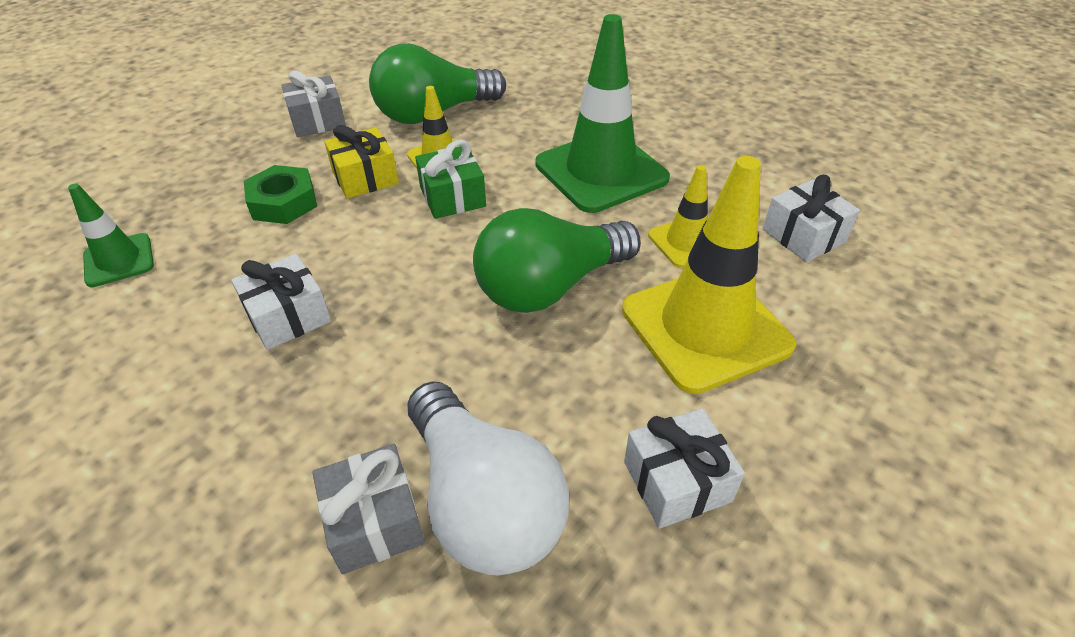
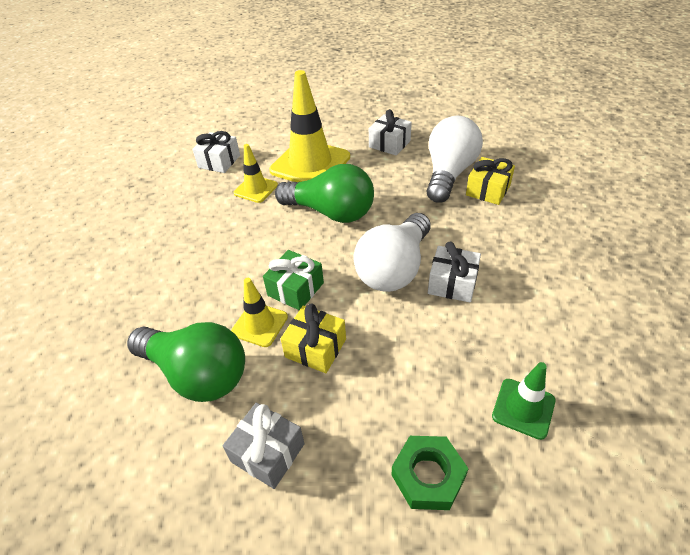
camera: 125 degrees left, 0 degrees up
(283, 202) = (383, 371): green nut -> green nut (428, 476)
(374, 521) = (488, 190): grey gift -> yellow gift
(378, 283) = (394, 268): none -> white light bulb
(601, 171) = (214, 243): green traffic cone -> none

